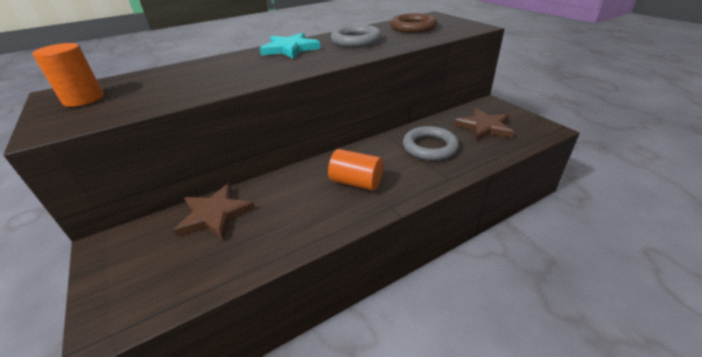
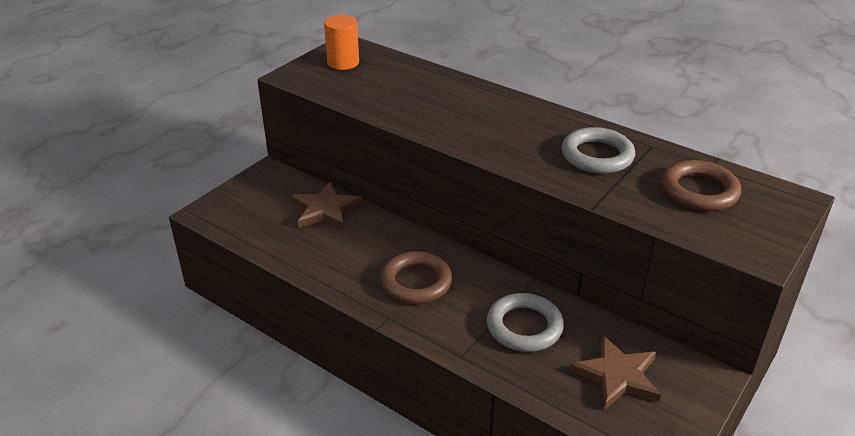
camera: 65 degrees right, 0 degrees up
(290, 49) = (530, 118): turquoise star -> none
(356, 182) = (416, 282): orange cylinder -> brown ring

